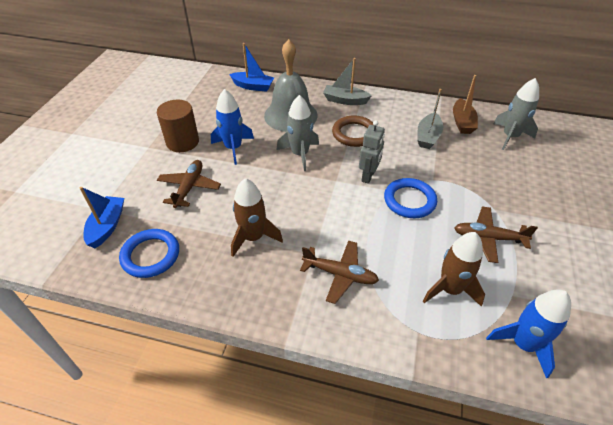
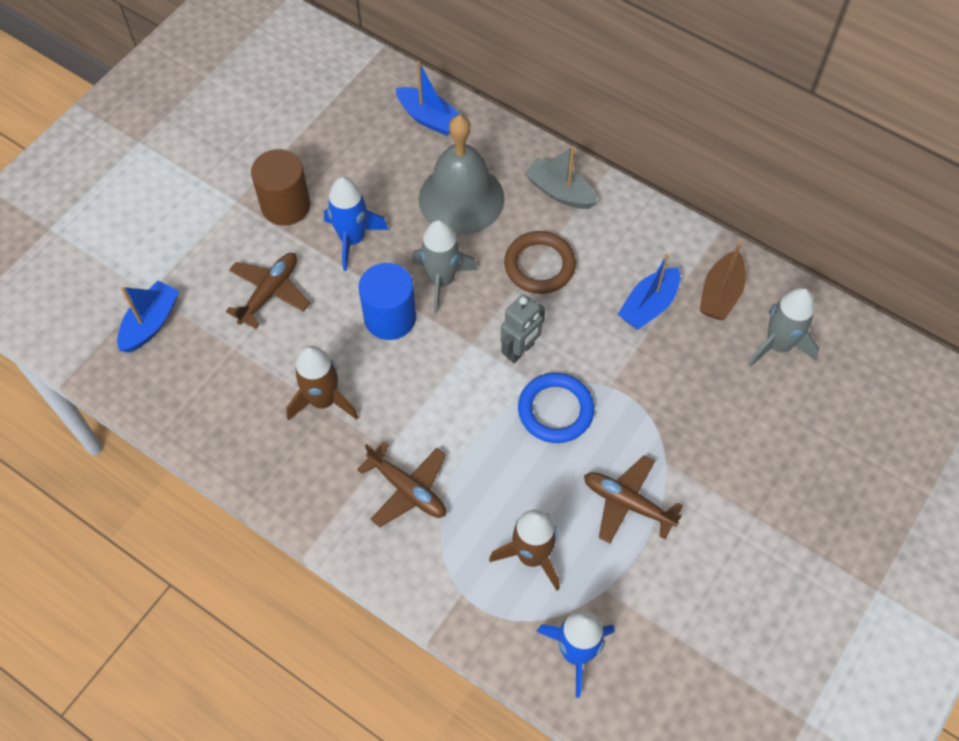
camera: 20 degrees right, 15 degrees up
(151, 255) = (191, 385): blue ring -> none
(277, 180) = (390, 317): none -> blue cylinder
(428, 137) = (649, 306): grey boat -> blue boat

